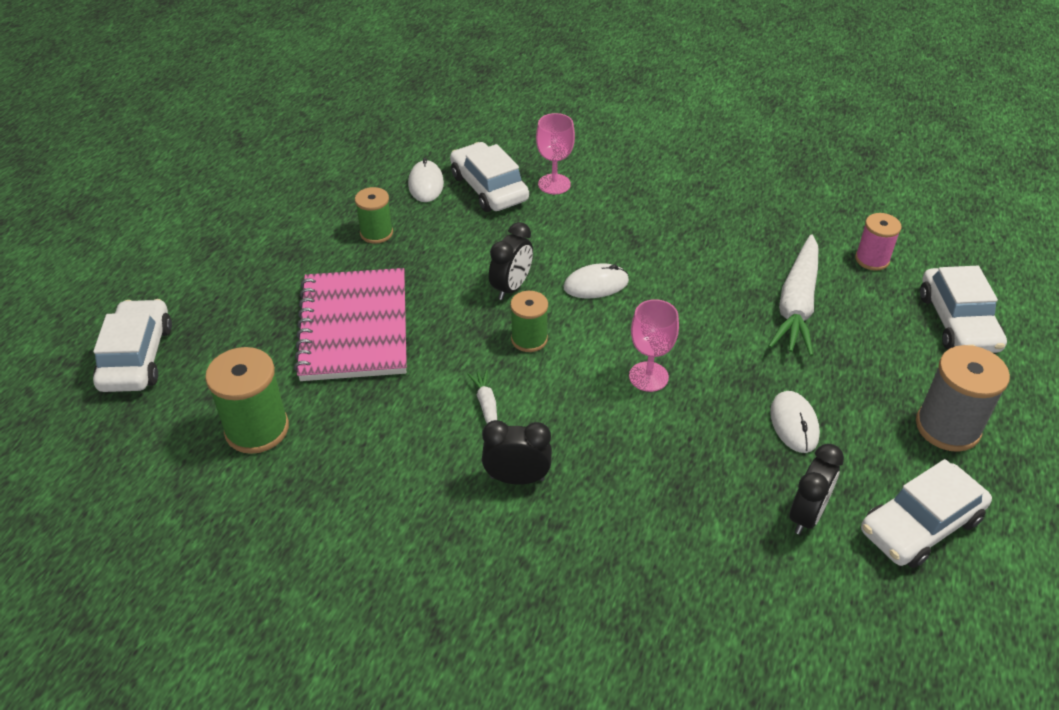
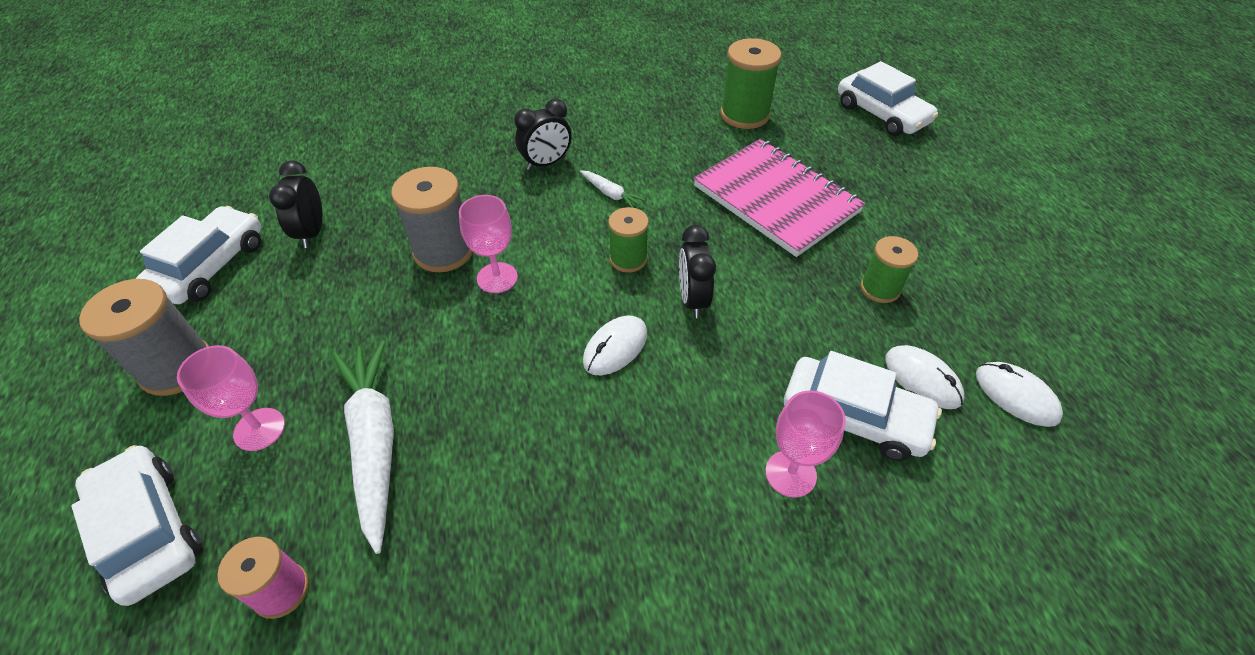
camera: 145 degrees right, 5 degrees up
(682, 425) = (444, 251): none -> grey spool
(794, 424) = (341, 298): white mouse -> white mouse (1016, 395)
(879, 349) = (259, 429): none -> pink goblet

